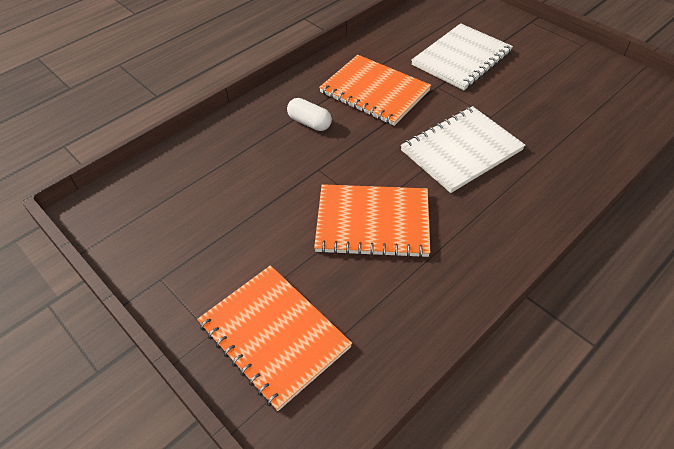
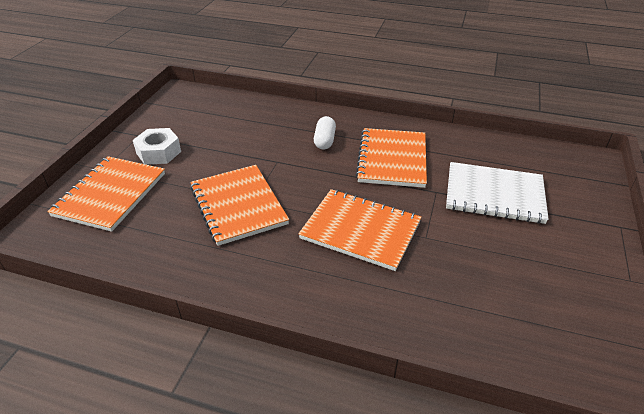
camera: 60 degrees right, 10 degrees down
(219, 266) = (159, 152): none -> white nut
(461, 150) = (360, 230): white notebook -> orange notebook

